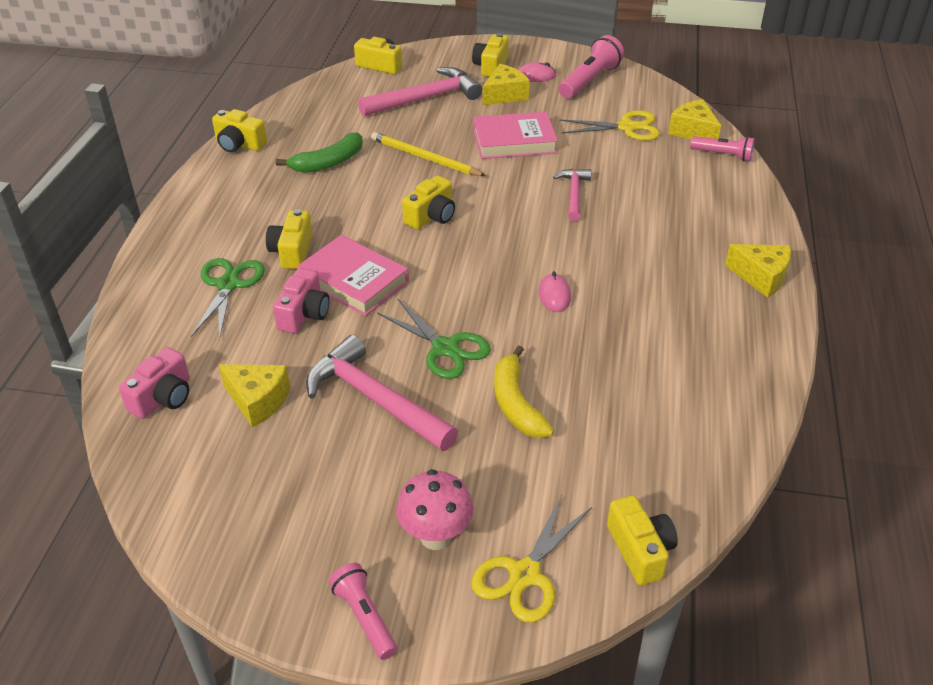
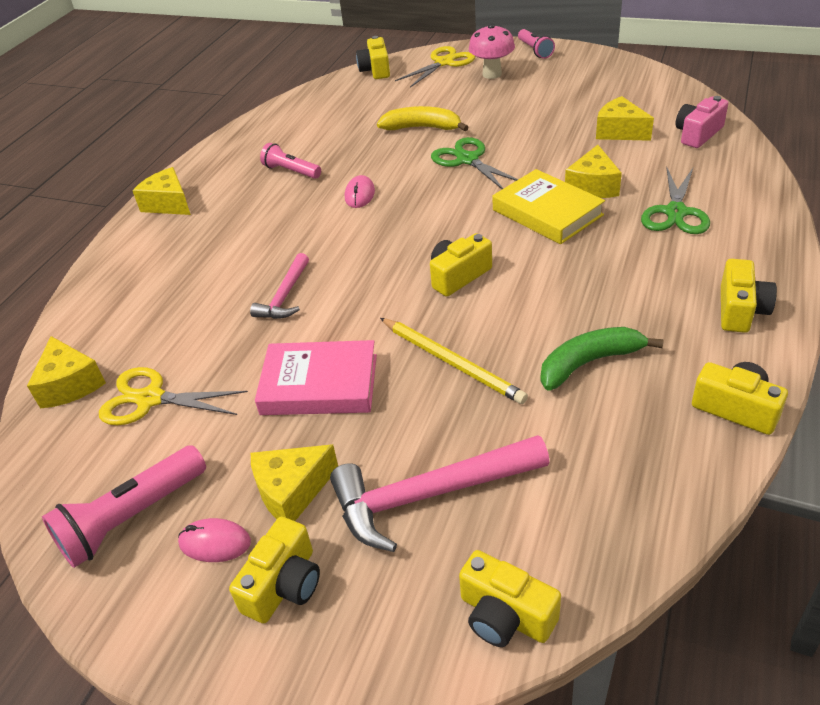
camera: 165 degrees left, 0 degrees up
(292, 251) = (616, 243): yellow camera -> yellow camera (740, 310)
(304, 314) = (592, 186): pink camera -> yellow cheese
(353, 280) = (547, 212): pink book -> yellow book
(375, 399) = (527, 131): pink hammer -> none
(516, 404) = (422, 128): yellow banana -> yellow banana turned 75 degrees counterclockwise
(723, 155) = (71, 341): pink flashlight -> pink flashlight (291, 171)

